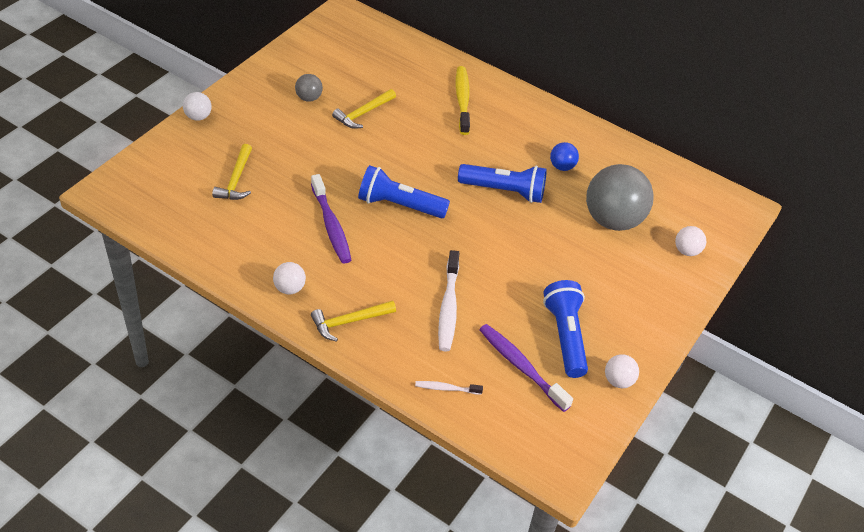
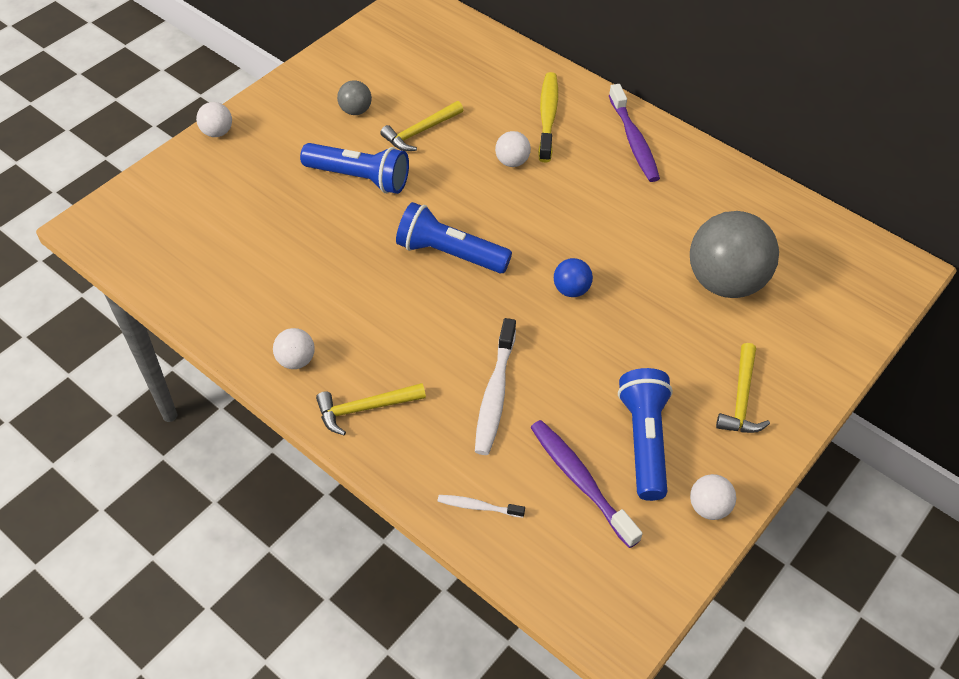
camera: 10 degrees right, 5 degrees up
(236, 180) = (251, 215): yellow hammer -> yellow hammer (741, 399)
(331, 225) = (360, 278): purple toothbrush -> purple toothbrush (634, 141)
(504, 191) = (587, 238): blue flashlight -> blue flashlight (360, 178)
(562, 167) = (666, 207): blue ball -> blue ball (571, 290)
(686, 251) = (820, 328): white ball -> white ball (512, 162)

